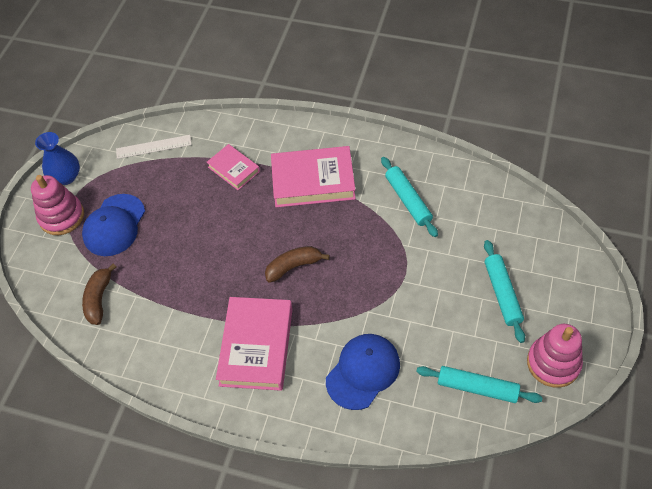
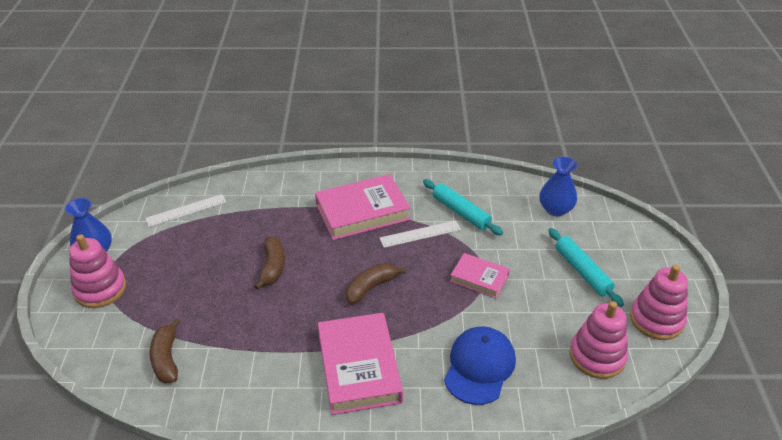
camera: 20 degrees left, 15 degrees down
(114, 225) = (163, 286): blue cap -> none
(212, 225) = (273, 267): none -> brown banana
(233, 169) = (278, 216): pink book -> pink book (479, 278)
(359, 217) = (420, 234): none -> white ruler
(477, 388) = (597, 356): turquoise rolling pin -> pink stacking toy
(505, 216) = (555, 209): none -> blue vase

